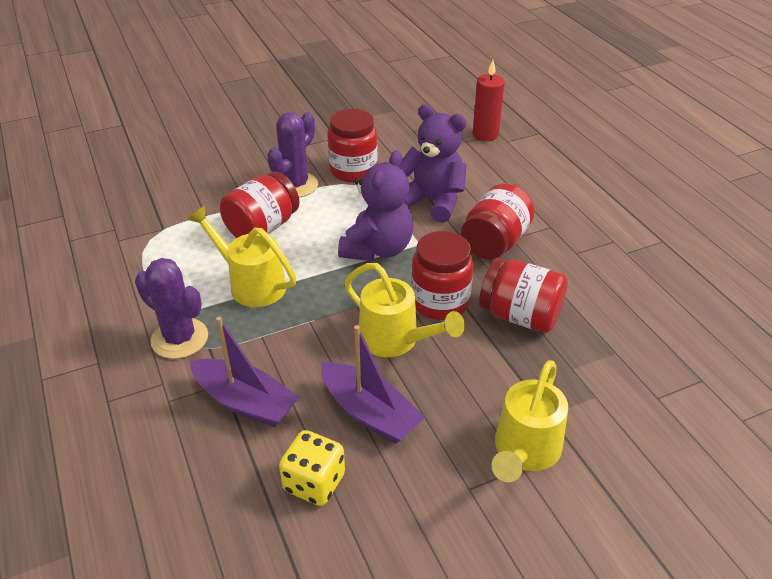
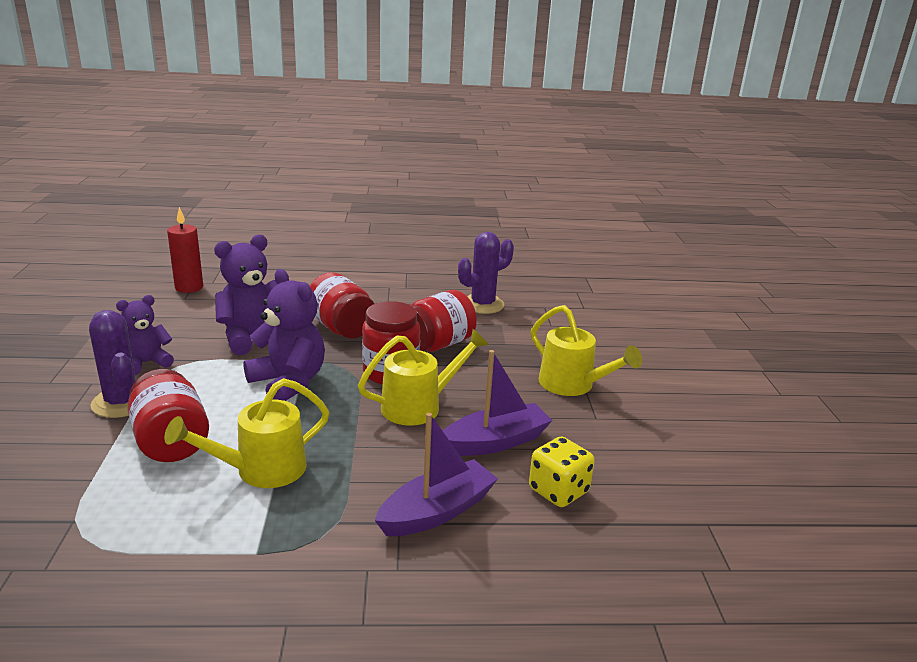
camera: 70 degrees left, 15 degrees down
(179, 338) = (304, 542): purple cactus -> purple cactus (482, 304)
(353, 170) = (146, 363): red jar -> purple teddy bear

